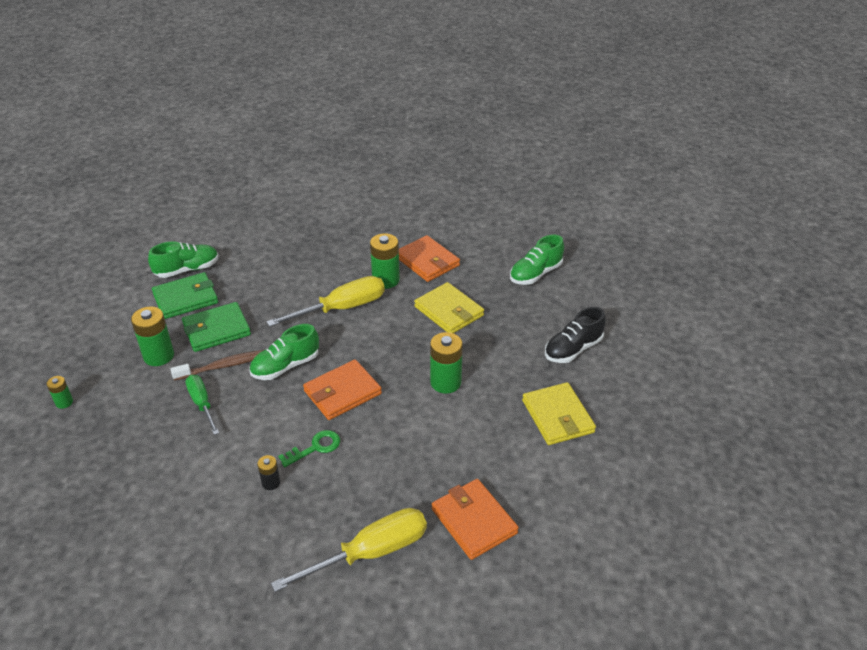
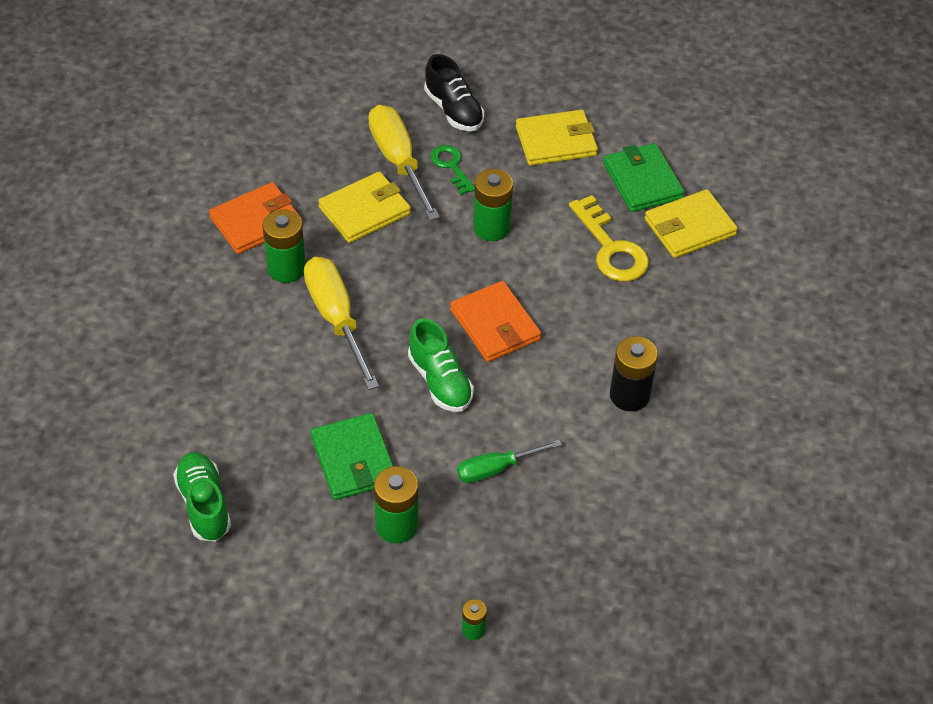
camera: 85 degrees left, 10 degrees up
(185, 298) = (275, 502): green wallet -> green wallet (643, 181)
(223, 366) = (429, 449): brown toothbrush -> none
(271, 483) = (629, 395): black battery -> black battery, size x1.88
(315, 448) = (581, 353): green key -> green key (451, 166)
(371, 552) = (724, 311): yellow screwdriver -> yellow screwdriver (398, 161)
(437, 462) = (611, 248): none -> yellow key
(474, 521) = (689, 227): orange wallet -> yellow wallet
(535, 274) = (309, 119): green shoe -> none

